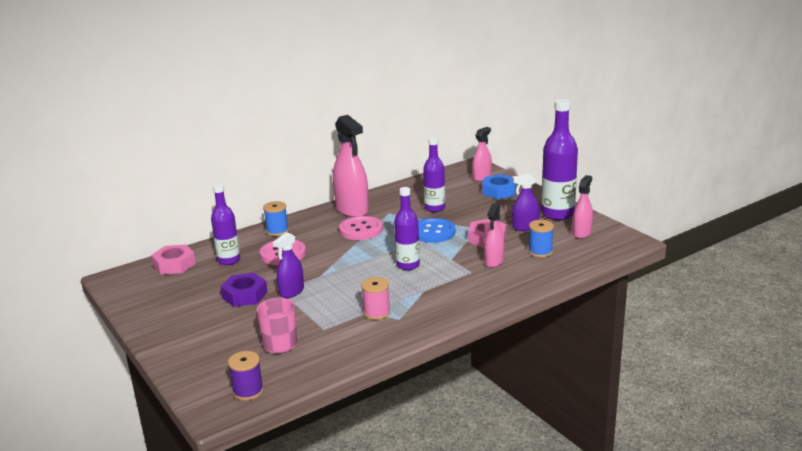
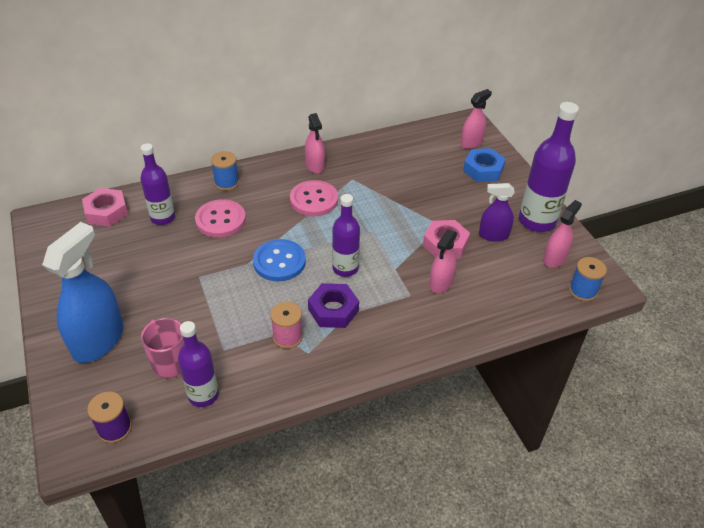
camera: 10 degrees right, 20 degrees up
(206, 342) = (98, 340): none -> blue spray bottle
(245, 295) = (161, 276): purple nut -> purple nut (333, 310)
(291, 292) = (210, 282): purple spray bottle -> none
(352, 210) = (315, 166): pink spray bottle -> pink spray bottle, size x0.56
(433, 232) = (389, 221): blue button -> blue button (279, 262)
(434, 208) = (404, 182): purple bottle -> purple bottle (203, 395)
(540, 252) = (497, 279): blue spool -> blue spool (582, 291)

